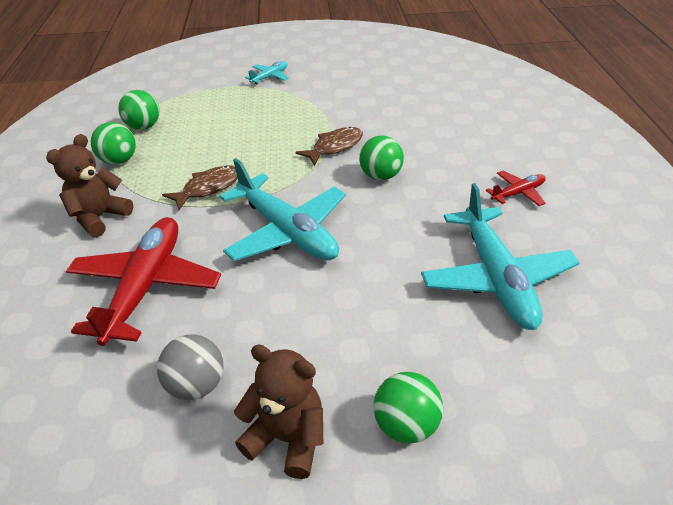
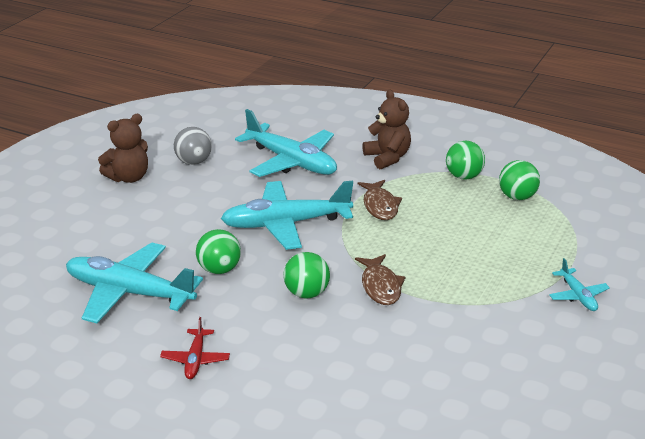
camera: 120 degrees right, 10 degrees down
(146, 286) = (291, 162): red plane -> turquoise plane
(406, 424) = (87, 211): green ball -> green ball (219, 269)

